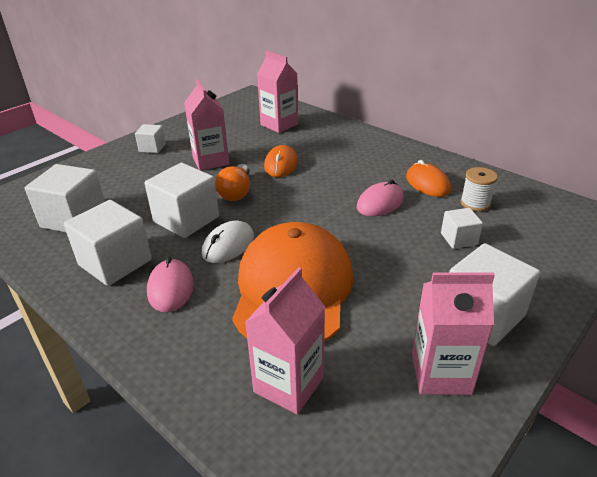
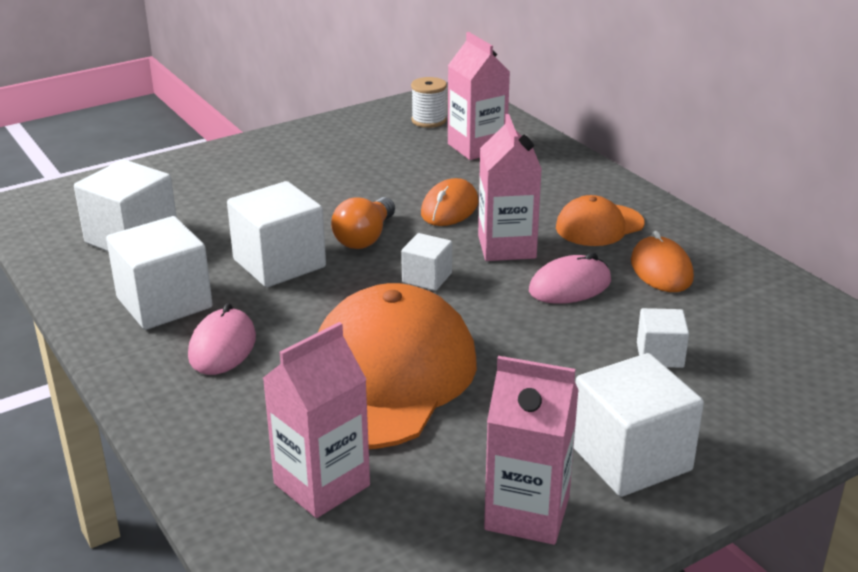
camera: 15 degrees right, 5 degrees down
(152, 148) = (273, 156): white cube -> white cube (427, 278)
(210, 161) = (348, 187): pink carton -> pink carton (506, 247)
(228, 245) = (321, 306): white mouse -> none
(376, 162) = (599, 225): none -> orange cap
(475, 203) = (719, 310): white spool -> white spool (429, 121)

